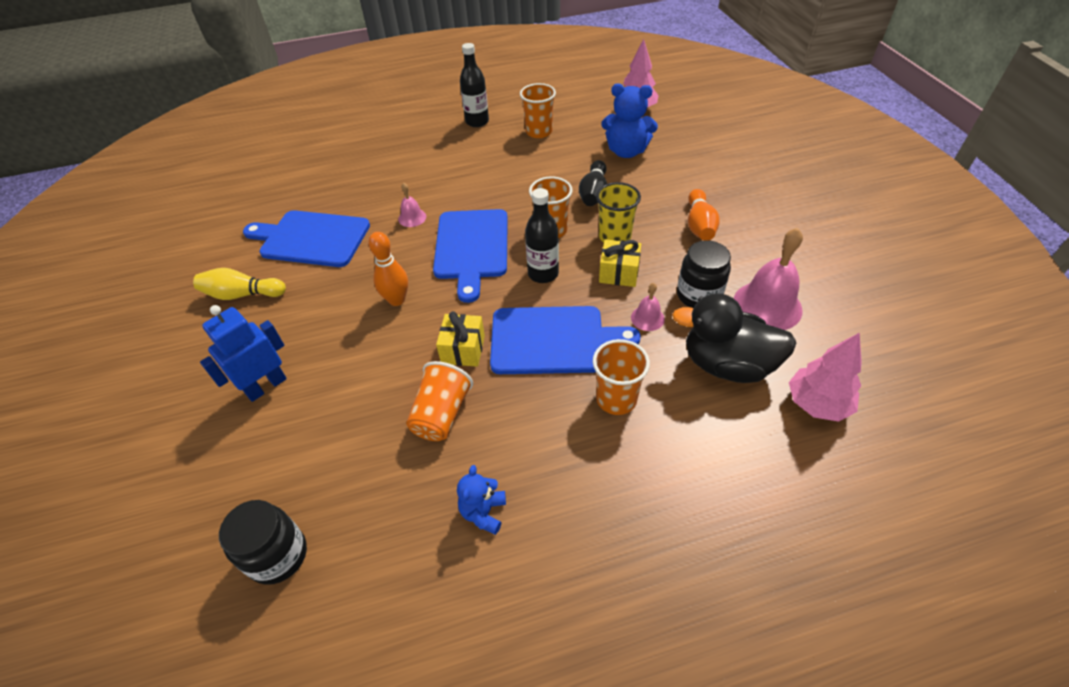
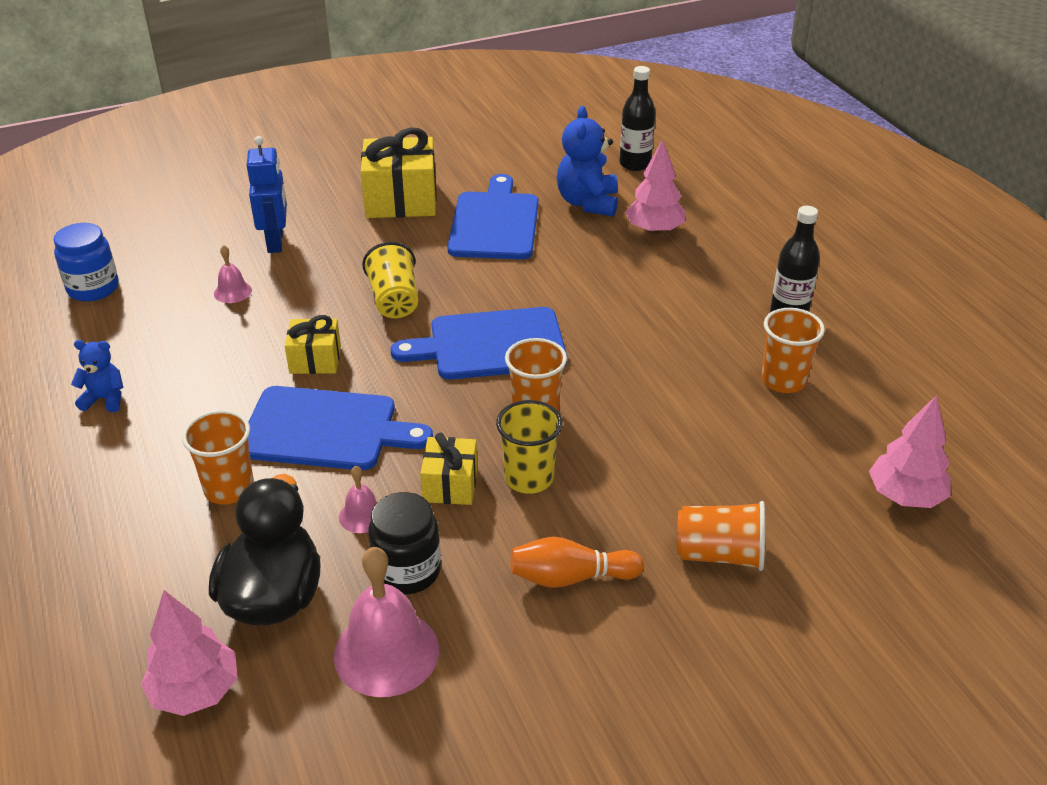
camera: 80 degrees right, 10 degrees down
(242, 294) = (401, 200): yellow bowling pin -> yellow gift
(266, 386) = (276, 242): blue robot -> blue robot turned 45 degrees clockwise
(278, 555) = (93, 288): black jar -> blue jar
(362, 162) = (654, 230): none -> pink tree
(397, 300) = (394, 300): orange bowling pin -> yellow cup
(412, 217) = (544, 288): pink bell -> pink bell (232, 292)
(441, 414) = (226, 356): orange cup -> orange cup (719, 554)
(543, 274) = (444, 412): black bottle -> black bottle (635, 164)
(553, 340) = (326, 430): blue cutting board -> blue cutting board turned 75 degrees counterclockwise
(593, 193) = (630, 451): black bowling pin -> none
(626, 151) = (758, 486): blue teddy bear -> blue teddy bear (588, 203)

